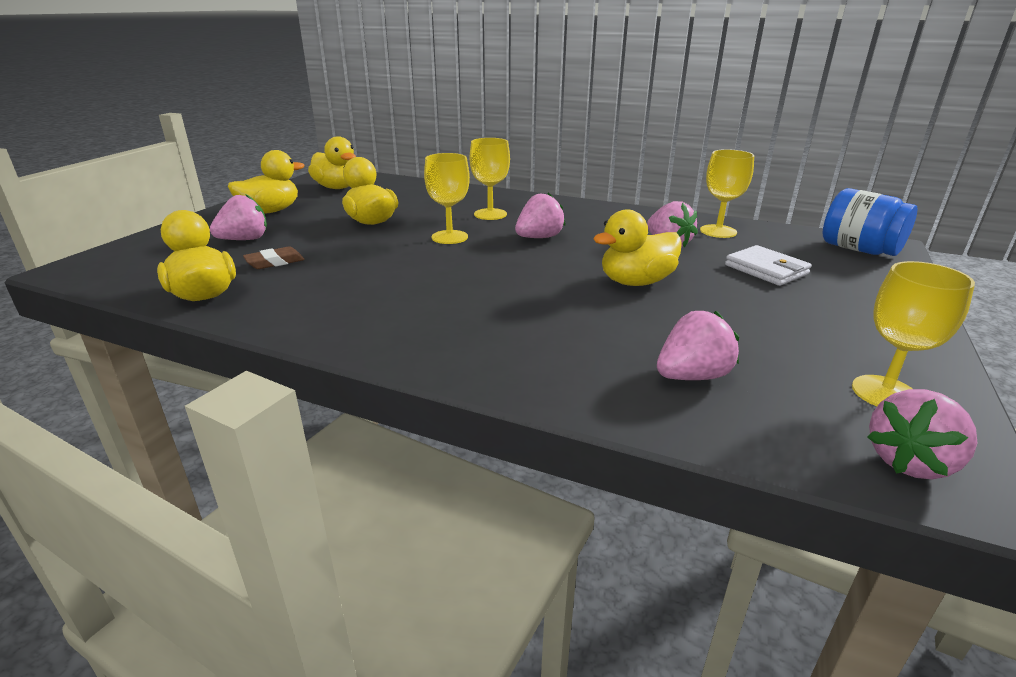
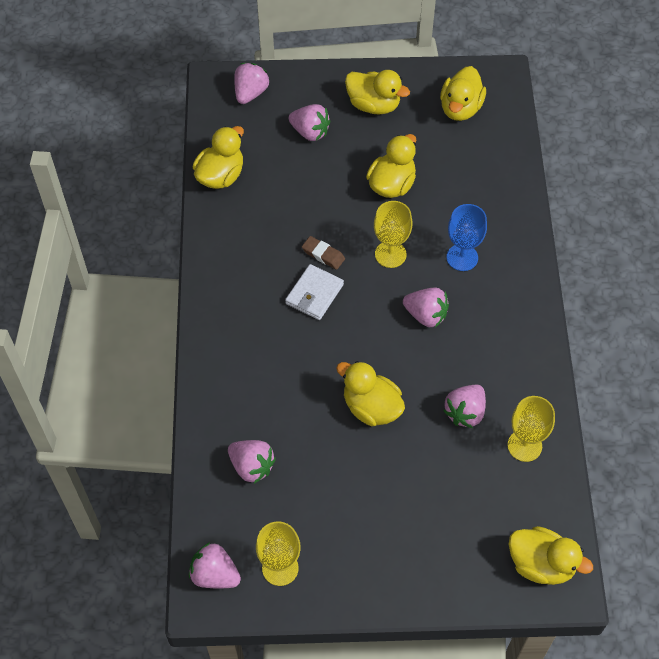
camera: 65 degrees right, 30 degrees up
(133, 255) = (250, 93): none -> pink strawberry
(275, 262) = (284, 177): brown eraser -> brown eraser (323, 255)
(490, 214) = (462, 257): yellow goblet -> blue goblet
(766, 269) = (447, 492): white wallet -> white wallet (314, 294)
(859, 249) = (541, 564): blue jar -> yellow duck

